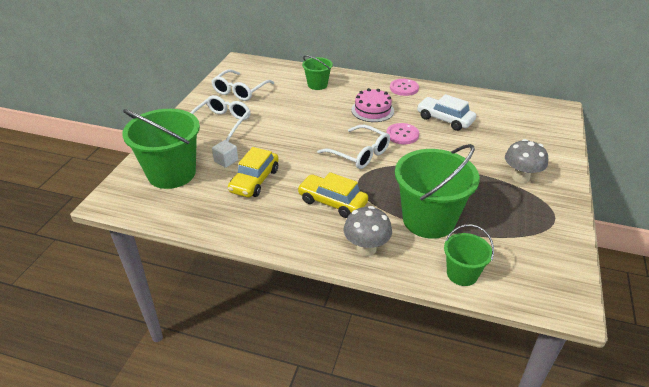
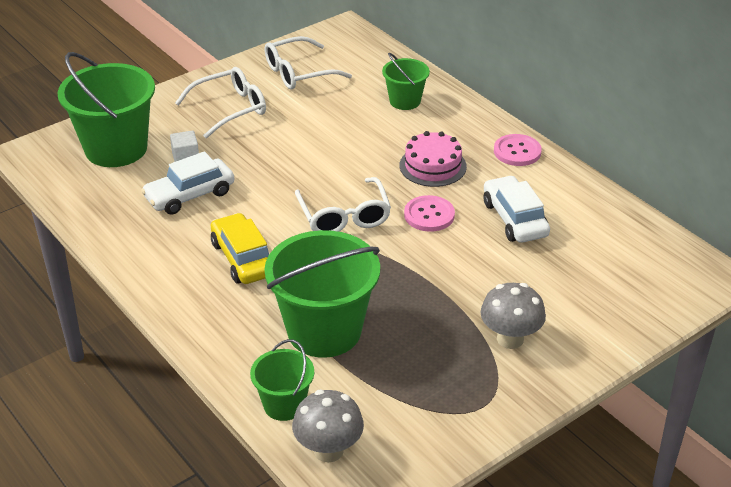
camera: 35 degrees right, 0 degrees up
(254, 180) = (189, 195): yellow car -> white car
(366, 248) = (217, 326): grey mushroom -> grey mushroom (328, 450)

